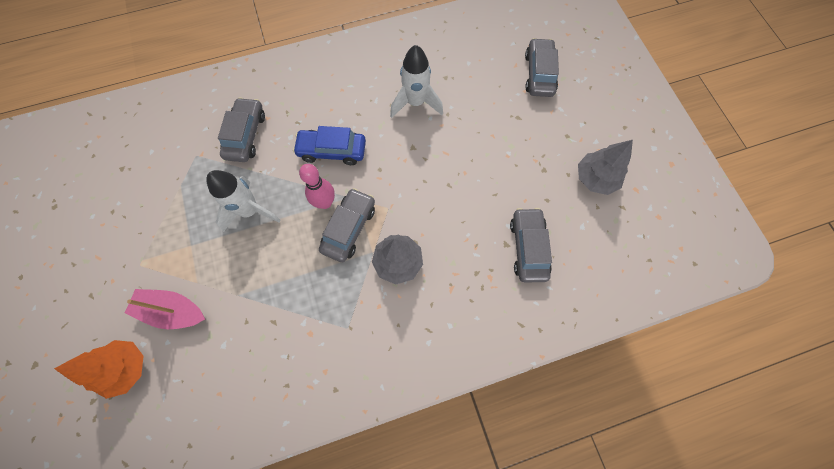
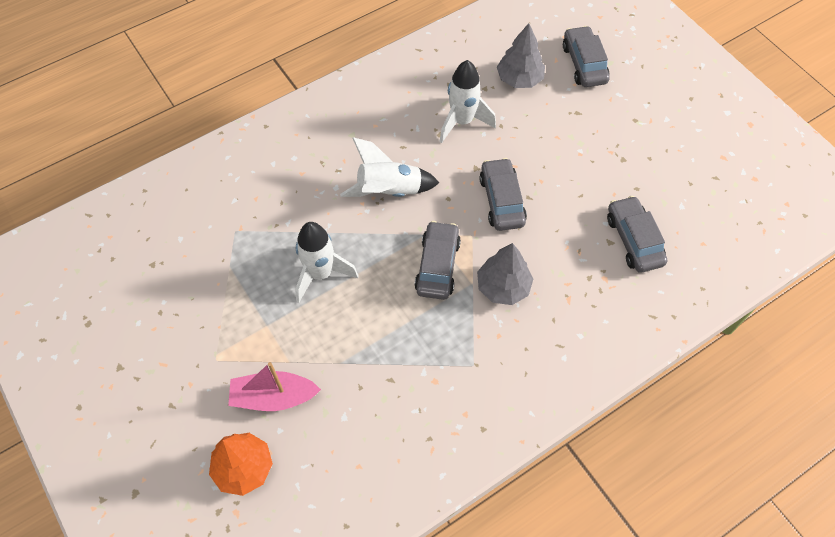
camera: 15 degrees left, 10 degrees down
(246, 135) = (284, 197): grey car -> grey car (501, 200)
(325, 202) = (401, 246): pink bowling pin -> none
(332, 151) = (388, 191): blue car -> white rocket
(595, 178) = (678, 156): grey tree -> grey tree (519, 79)

